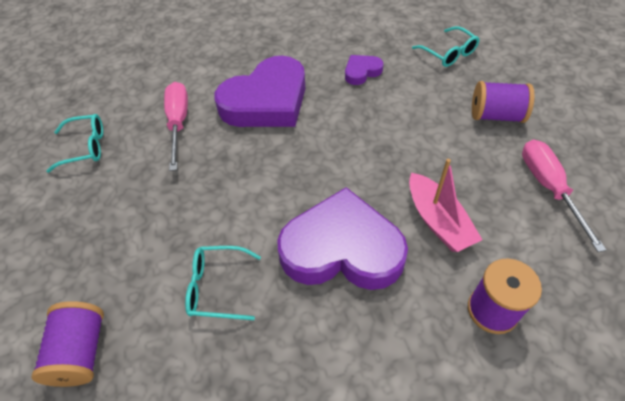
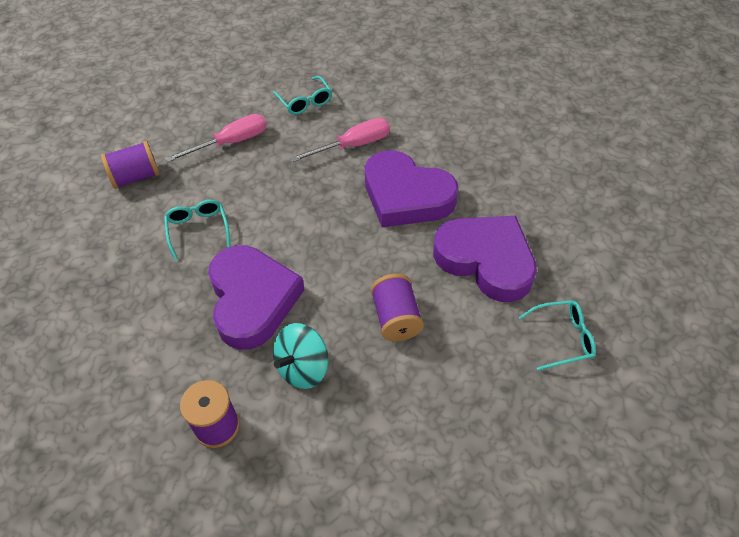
camera: 70 degrees right, 0 degrees up
(362, 72) = (486, 260): purple heart -> purple heart, size x2.22
(438, 221) = (303, 368): pink boat -> turquoise spinning top
(448, 53) = (562, 338): turquoise glasses -> turquoise glasses turned 135 degrees counterclockwise
(496, 115) = (472, 403): purple spool -> purple spool (396, 318)
(548, 188) = (378, 467): pink screwdriver -> pink screwdriver (231, 142)

